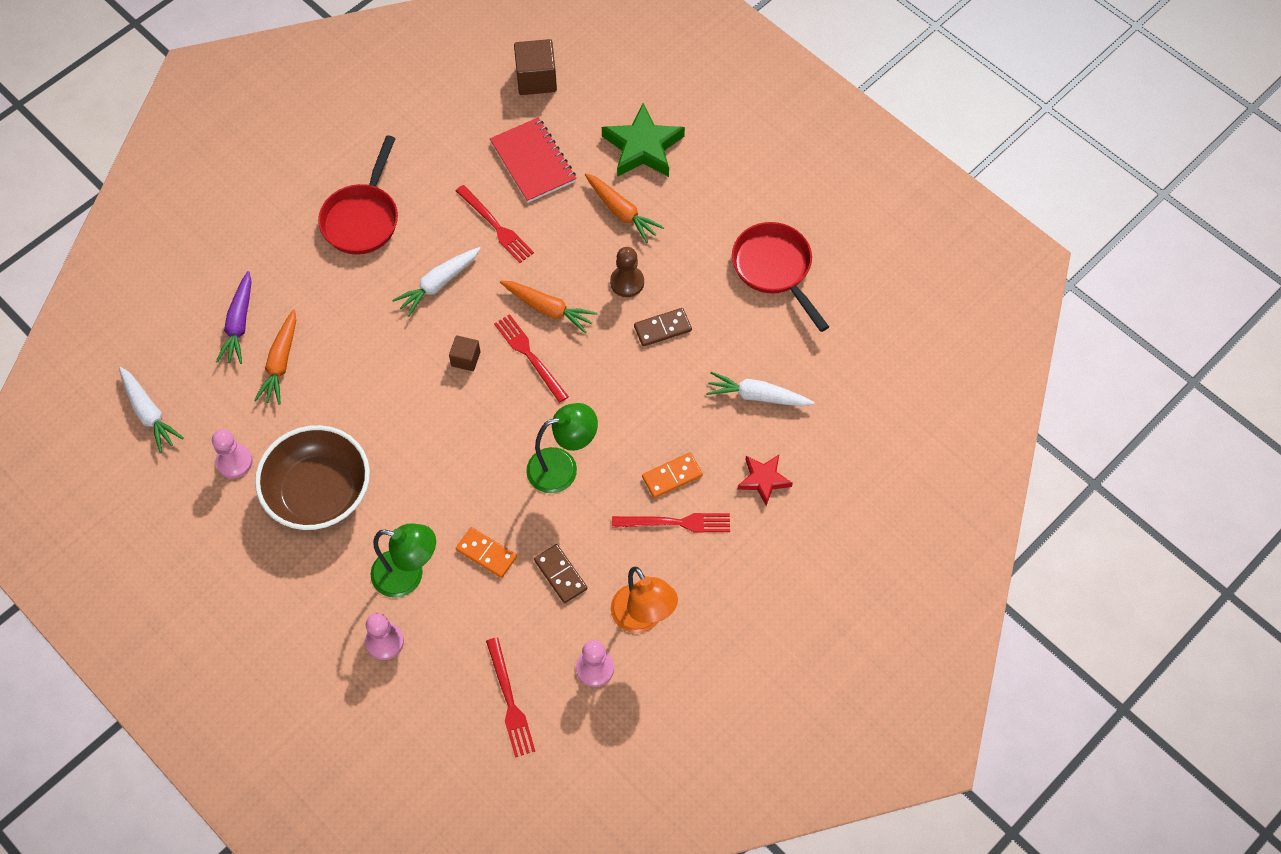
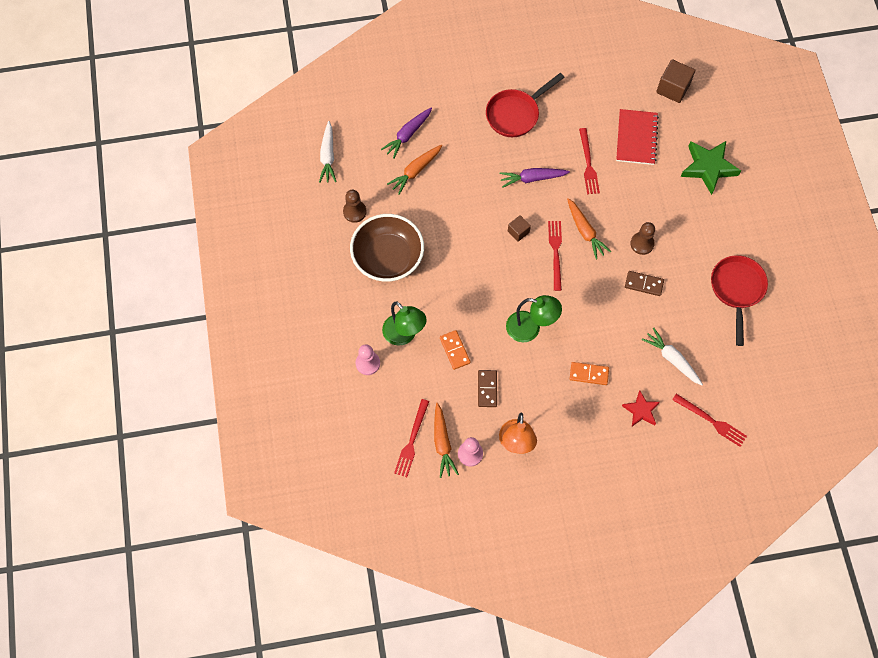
camera: 35 degrees right, 5 degrees up
(234, 462) = (354, 212): pink pawn -> brown pawn
(438, 284) = (532, 178): white carrot -> purple carrot
(621, 212) = (668, 199): orange carrot -> orange carrot (442, 443)
(676, 523) = (572, 402): red fork -> red fork (711, 421)

